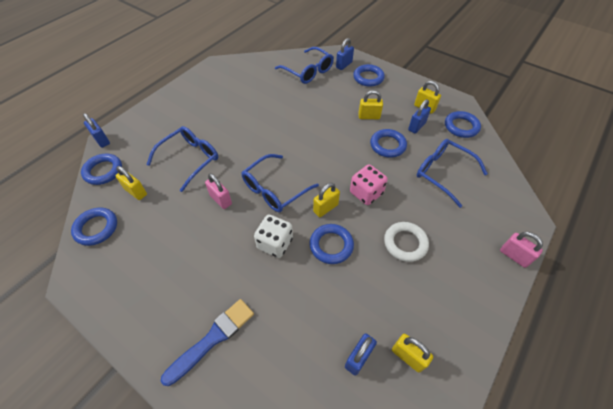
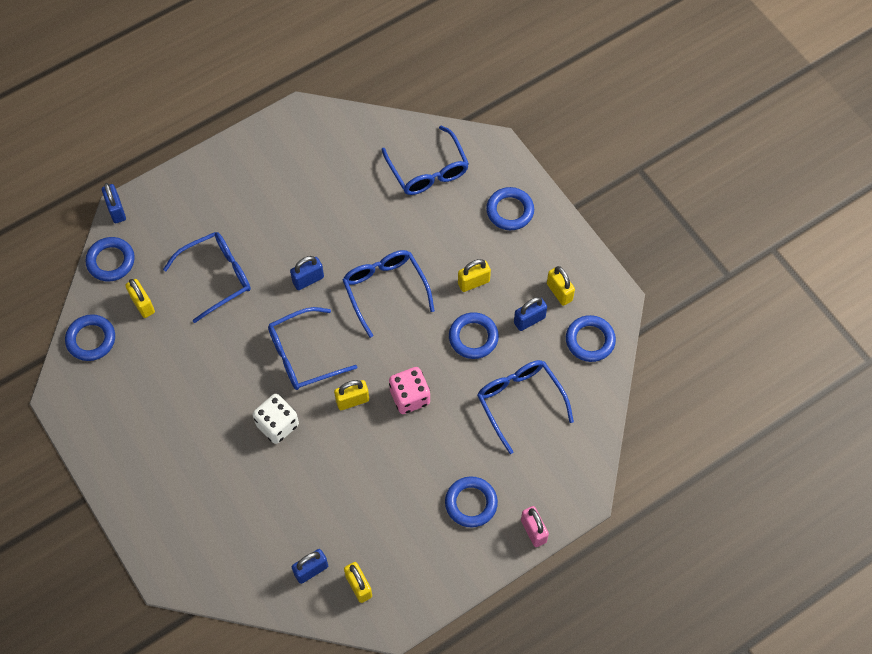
camera: 20 degrees right, 10 degrees up
(213, 338) = (181, 503): blue brush -> none
(220, 200) = (236, 348): pink padlock -> none
(314, 135) = (385, 290): none -> blue glasses
(331, 245) = (337, 448): blue ring -> blue ring (471, 503)
(344, 65) = (487, 173): blue padlock -> blue padlock (308, 280)
(369, 116) = (473, 282): yellow padlock -> yellow padlock turned 45 degrees counterclockwise
(405, 243) = (421, 474): white ring -> none

